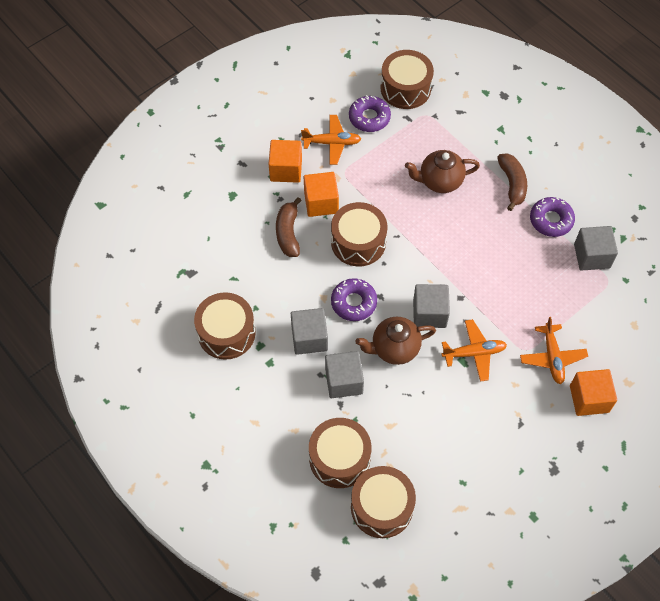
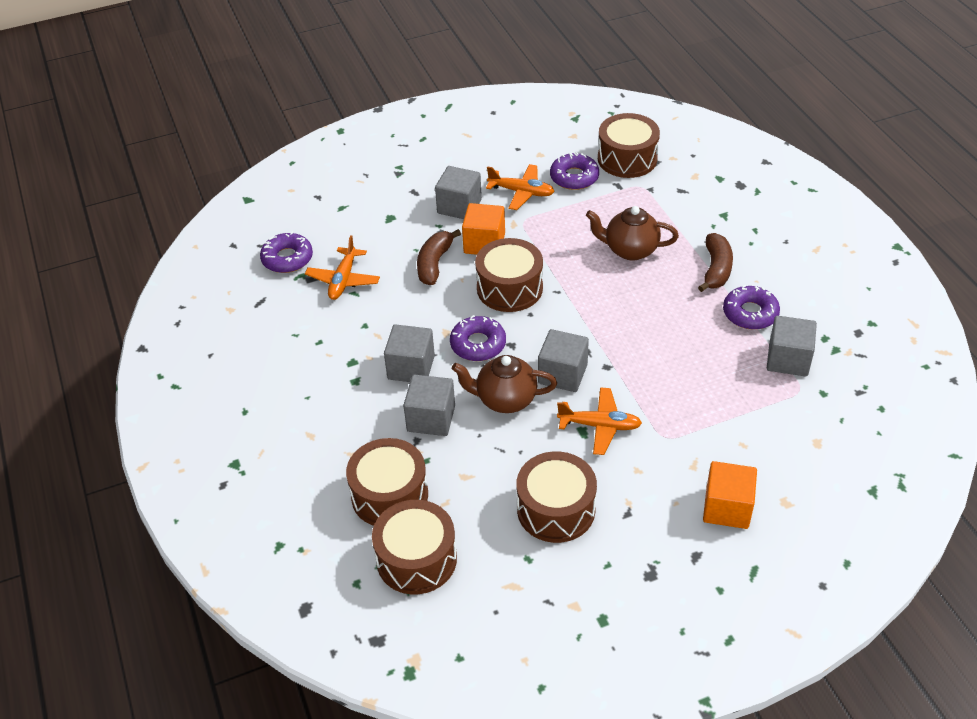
camera: 20 degrees right, 15 degrees down
(162, 258) = (287, 258): none -> purple donut
(226, 333) = (321, 342): brown drum -> brown drum (556, 509)
(286, 170) = (459, 206): orange cube -> grey cube
(552, 357) = (696, 452): orange plane -> orange plane (343, 280)

